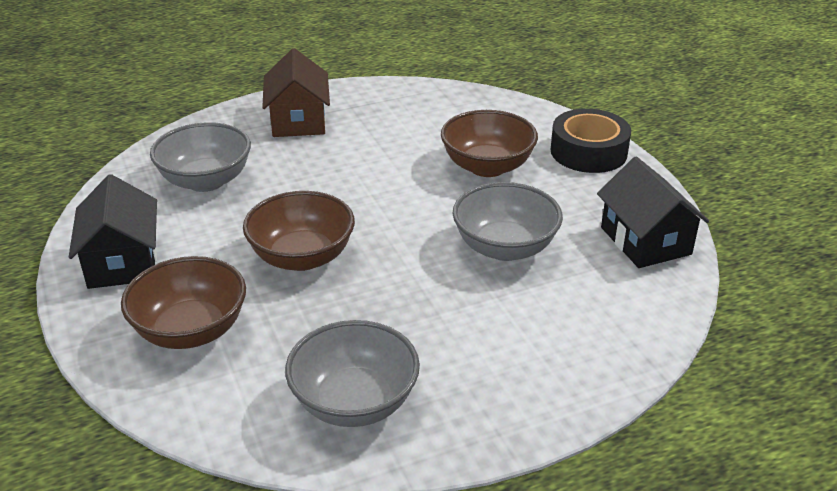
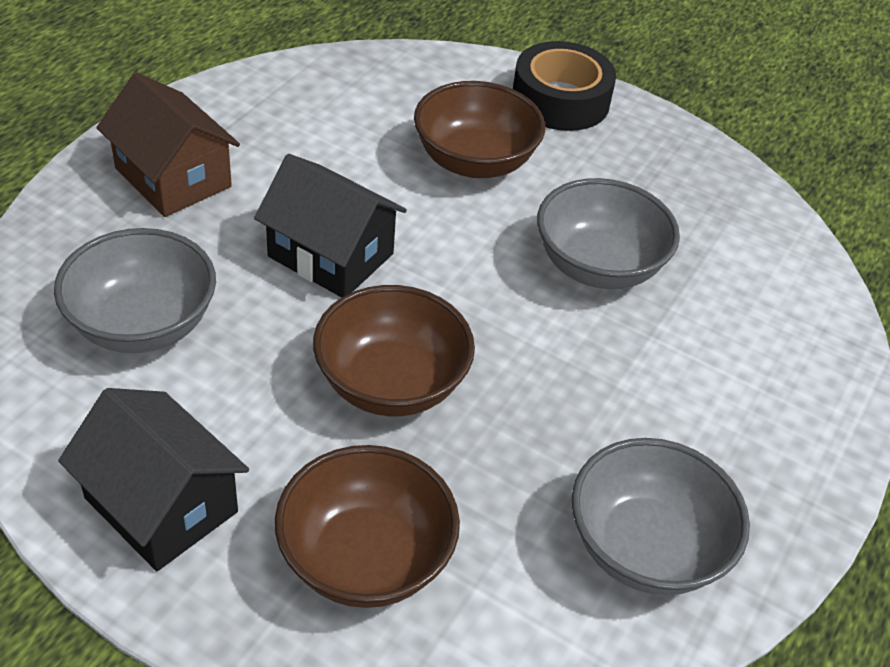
camera: 40 degrees left, 10 degrees up
(645, 241) = (719, 197): black house -> black house (331, 255)

